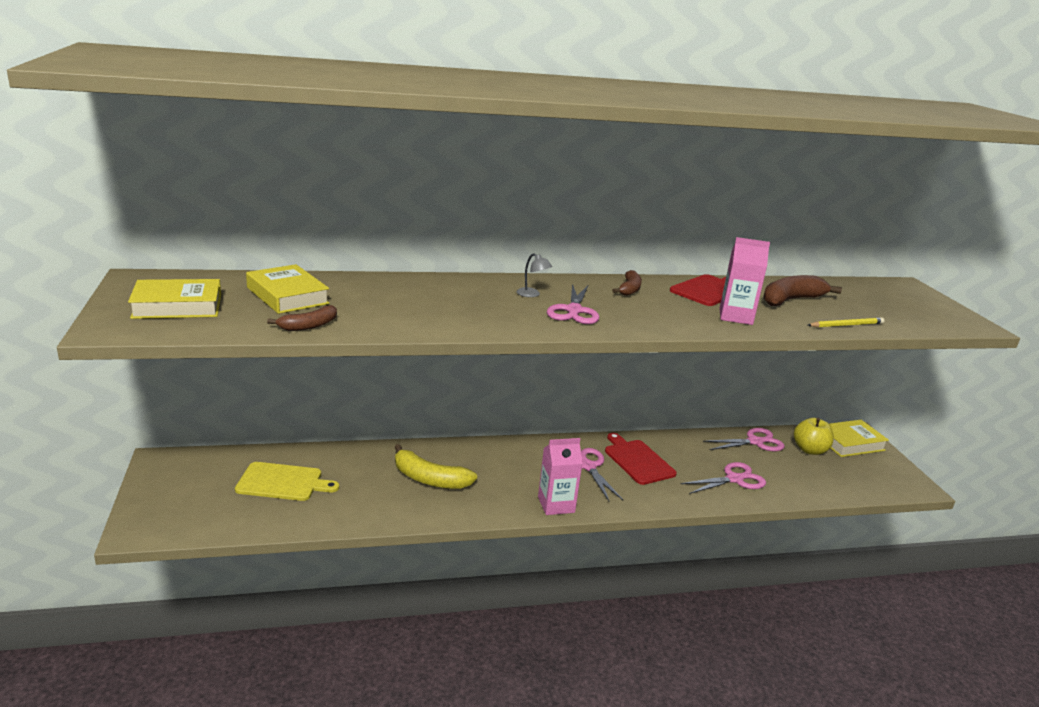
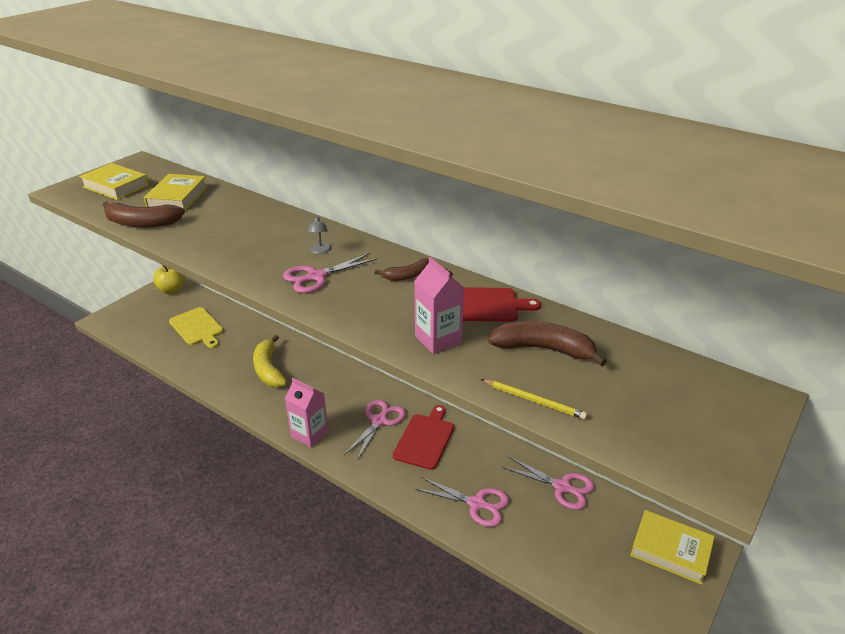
camera: 50 degrees right, 10 degrees up
(309, 326) = (142, 223): brown banana -> brown banana, size x1.67
(809, 450) = (607, 528): yellow apple -> yellow apple (172, 290)

